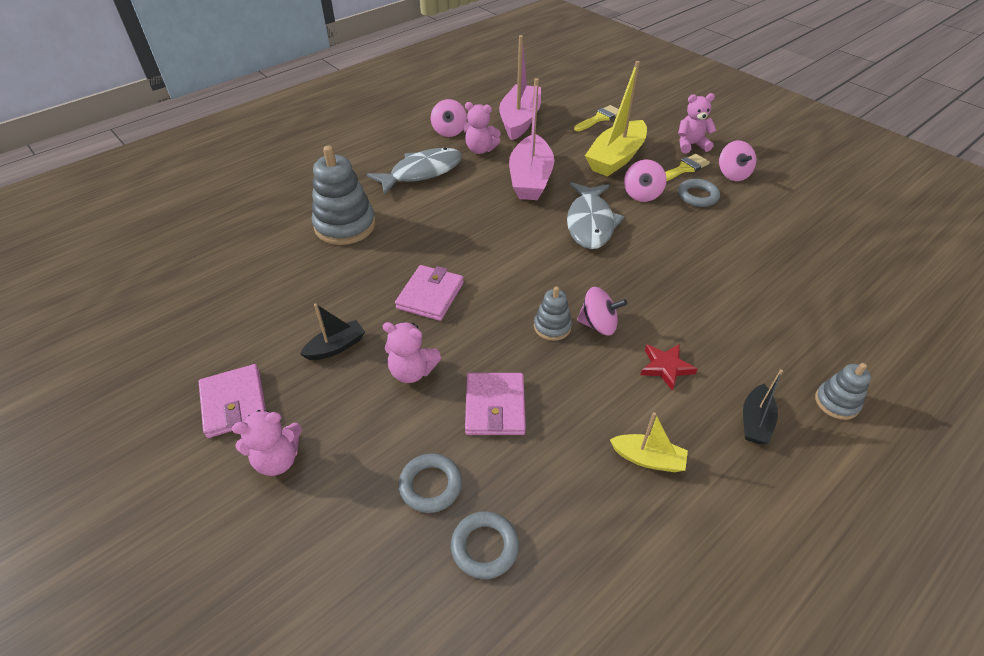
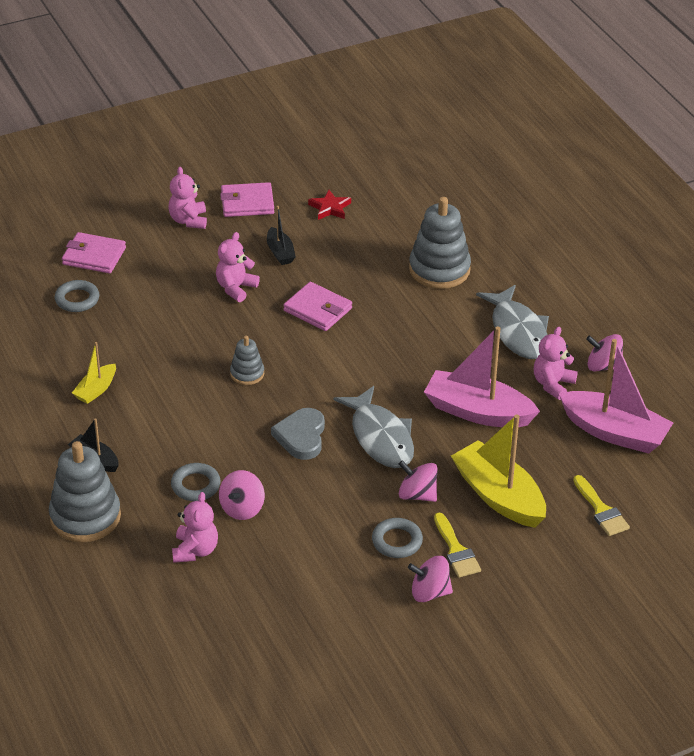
camera: 105 degrees right, 5 degrees down
(430, 485) = (132, 283): grey ring -> grey ring (195, 485)
(495, 406) = (181, 324): pink wallet -> pink wallet (94, 256)
(590, 223) = (380, 437): grey fish -> grey fish turned 135 degrees counterclockwise
(598, 325) = (236, 402): pink spinning top -> pink spinning top (242, 508)
(618, 269) = (301, 436): none -> grey heart
(665, 367) = (171, 428): red star -> red star (330, 208)
(691, 145) = (508, 578): pink teddy bear -> pink teddy bear (195, 550)
(836, 402) = (85, 517): grey stacking toy -> grey stacking toy, size x1.91

